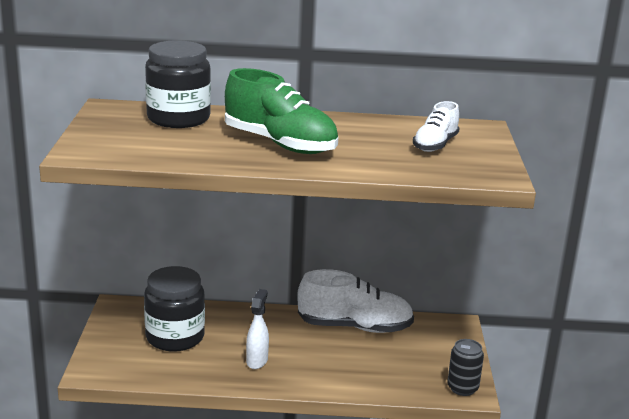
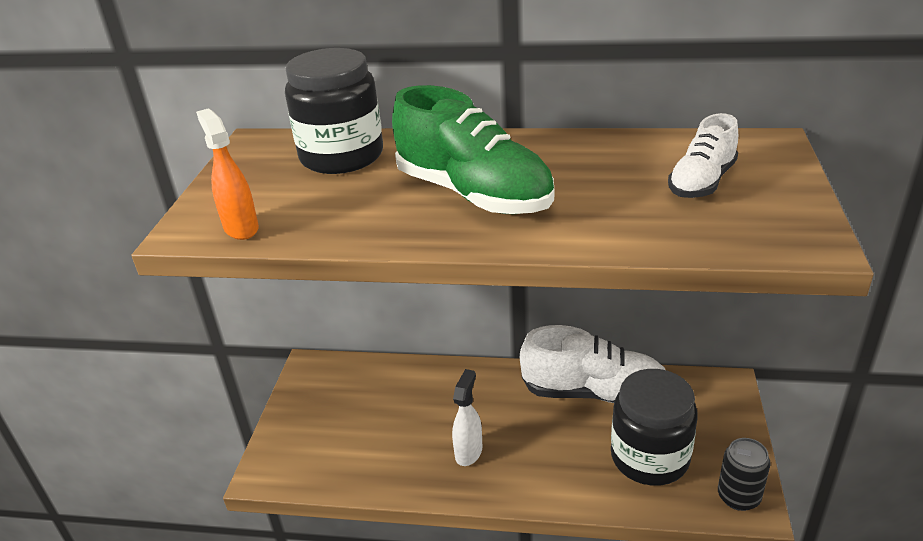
camera: 10 degrees right, 10 degrees up
(116, 154) = (241, 228): none -> orange spray bottle
(175, 337) = (371, 414): black jar -> black jar (649, 457)

